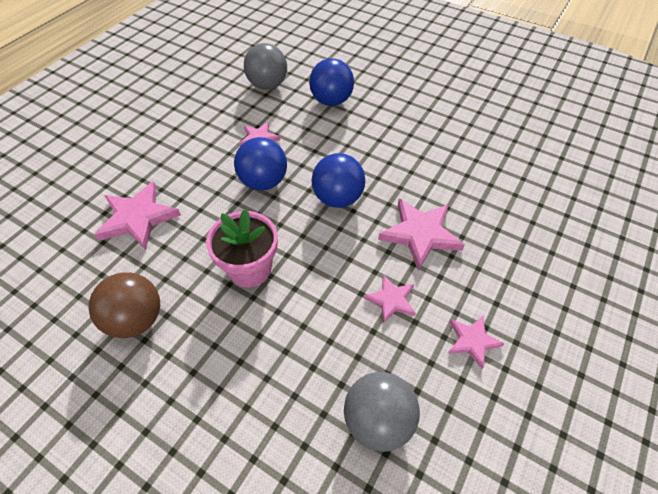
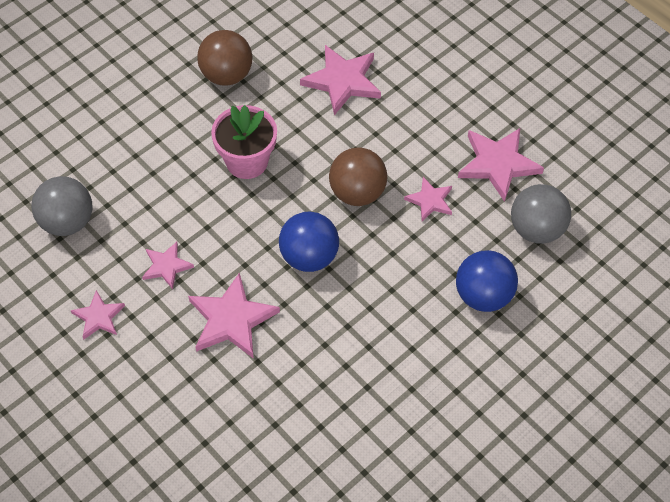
camera: 105 degrees right, 5 degrees up
(215, 110) = (498, 164): none -> pink star
(263, 182) = (357, 192): blue ball -> brown ball

